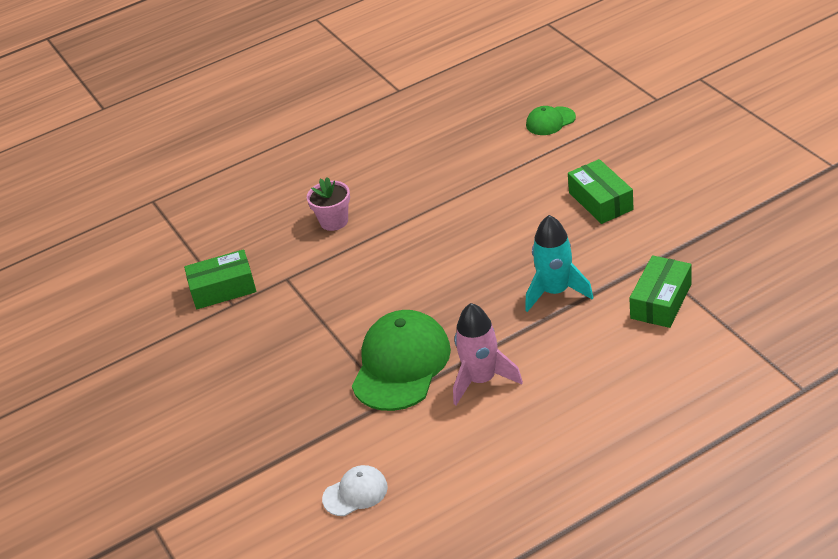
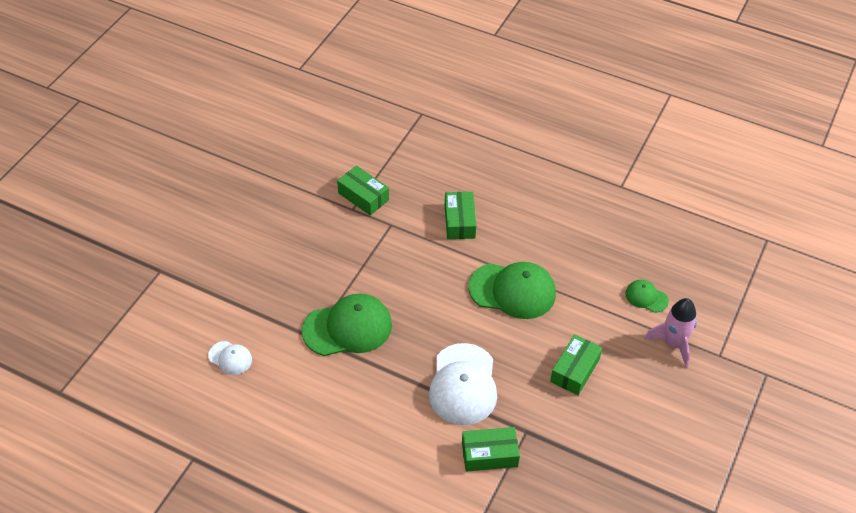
camera: 50 degrees right, 10 degrees up
(334, 221) = (459, 221): pink flower pot -> green box
(463, 212) = (512, 291): none -> green cap
(482, 380) = (357, 380): pink rocket -> pink rocket (673, 343)
(555, 292) = (463, 384): turquoise rocket -> white cap

